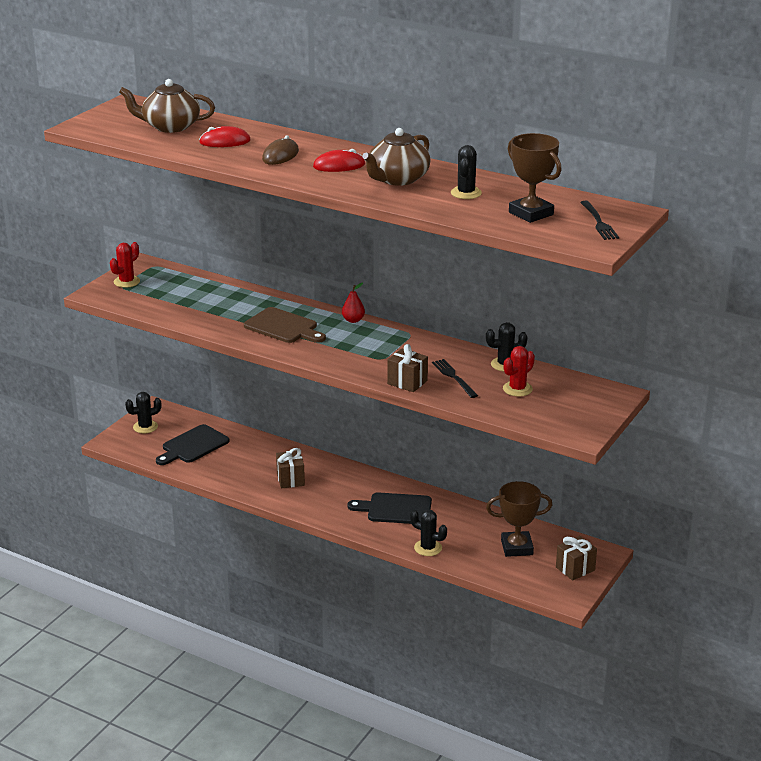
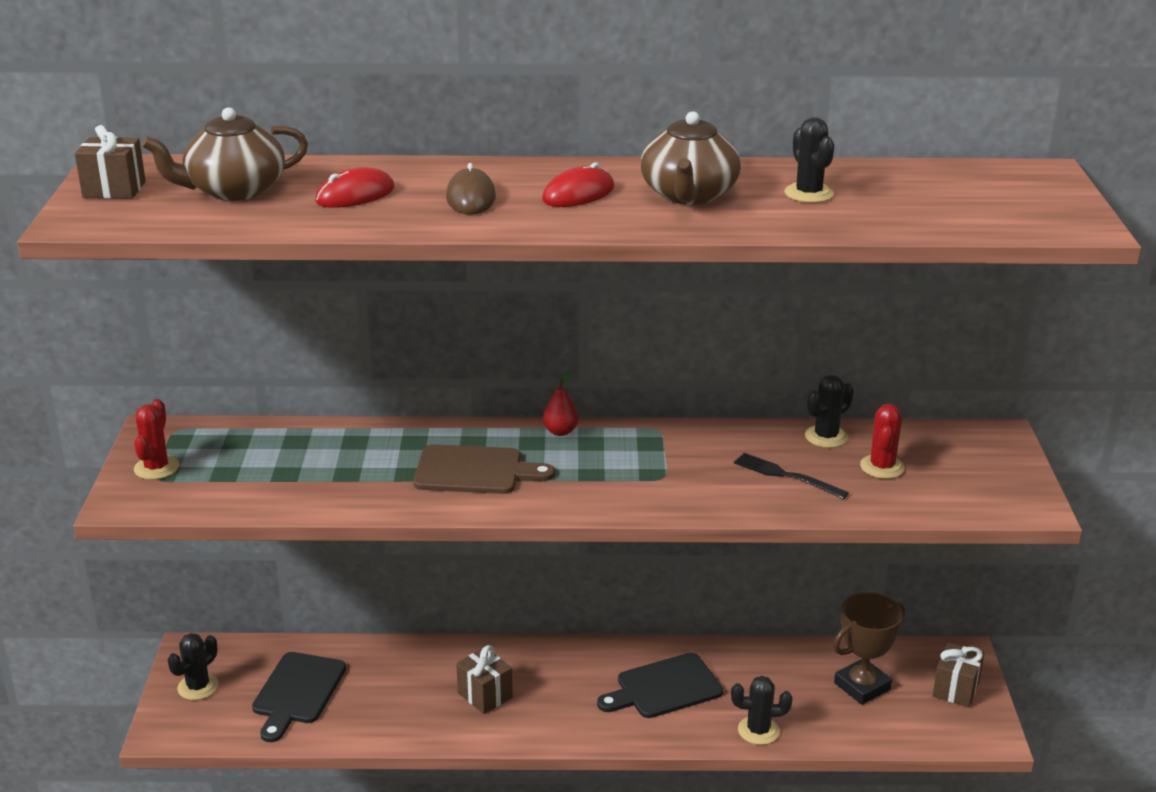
camera: 30 degrees left, 0 degrees up
(407, 382) = (736, 503): brown gift -> brown gift (114, 189)
(531, 213) = (934, 202): brown trophy -> none
(599, 223) = (1032, 194): black fork -> none

